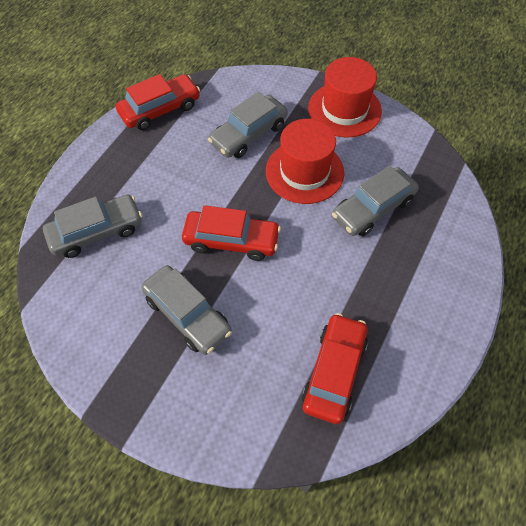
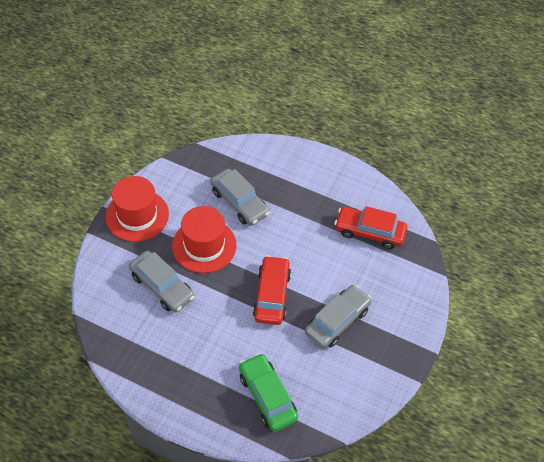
camera: 95 degrees left, 5 degrees down
(96, 231) = (267, 396): grey car -> green car
(160, 109) = (128, 361): red car -> none

